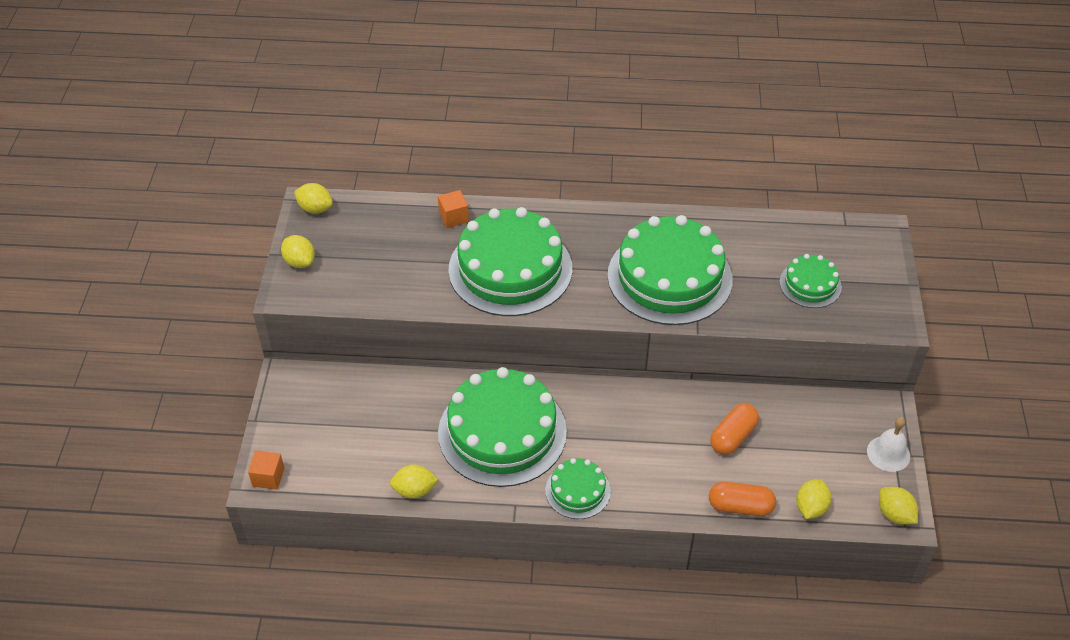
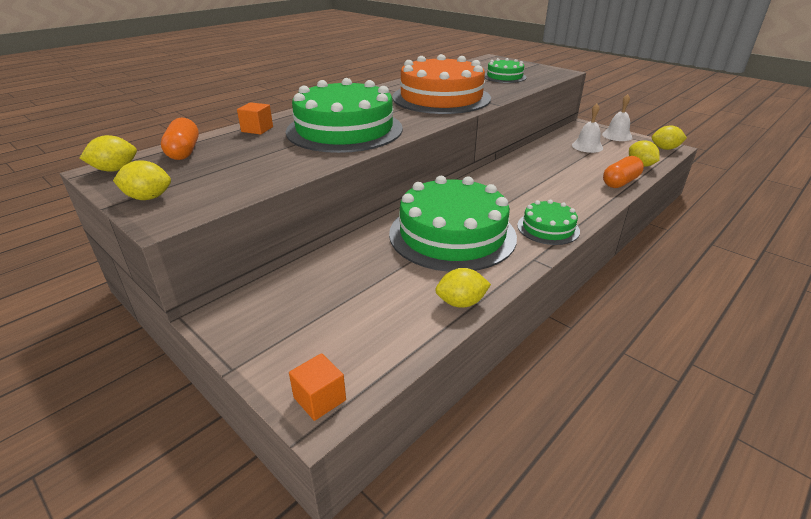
camera: 50 degrees left, 15 degrees down
(414, 490) = (461, 303): yellow lemon -> yellow lemon turned 45 degrees clockwise
(669, 277) = (441, 97): green cake -> orange cake
(733, 437) = (558, 164): orange capsule -> orange capsule (184, 152)
(816, 440) = (587, 146): none -> white bell

